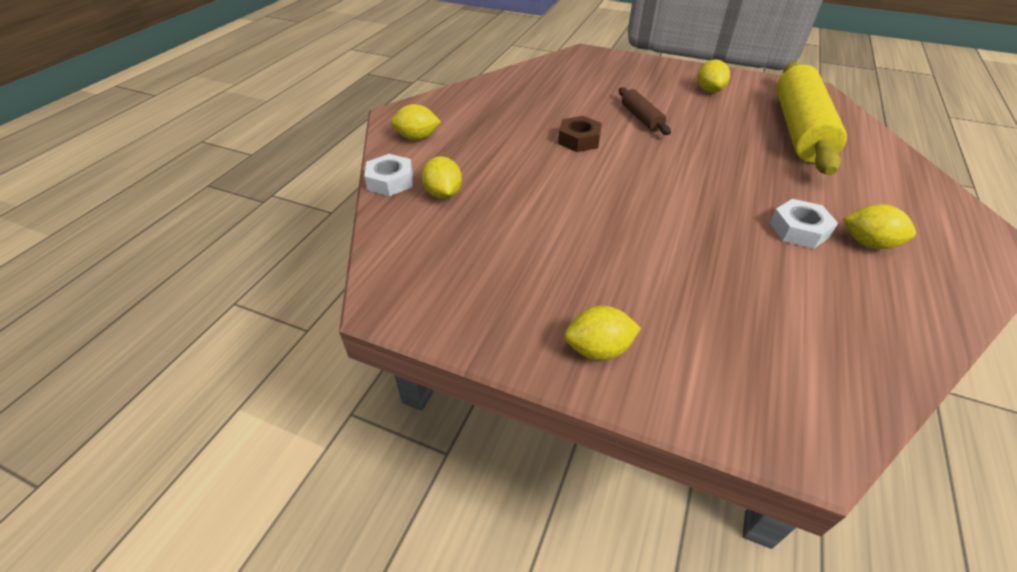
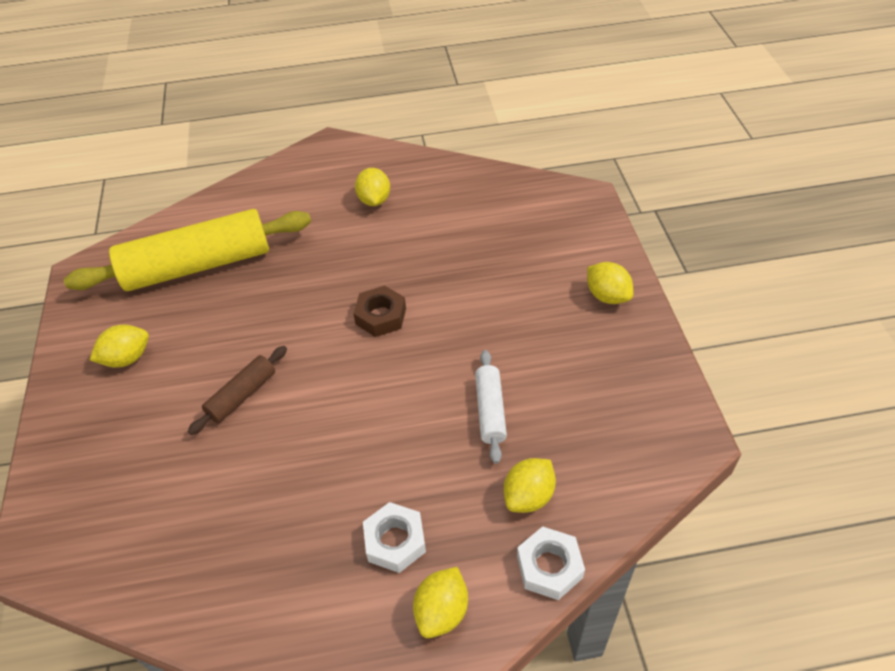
camera: 120 degrees left, 5 degrees up
(417, 138) = (442, 611): yellow lemon -> yellow lemon turned 60 degrees clockwise
(529, 207) = (490, 410): none -> white rolling pin
(579, 140) = (332, 431): brown nut -> brown nut (381, 316)
(799, 230) = (384, 235): white nut -> white nut (395, 541)

